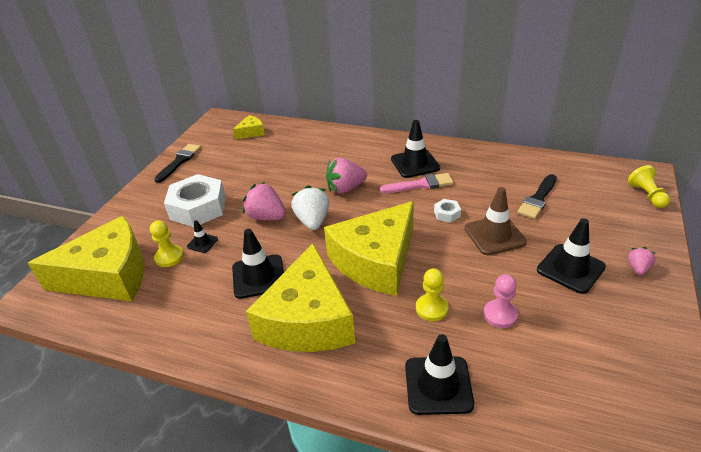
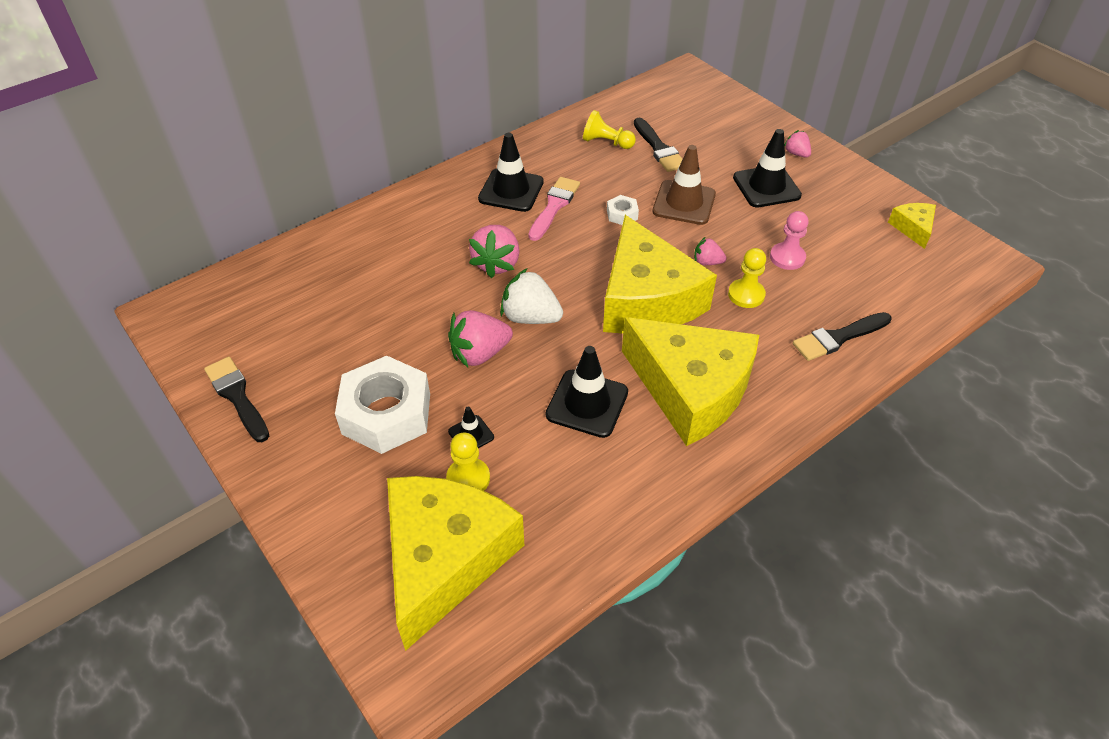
camera: 60 degrees left, 10 degrees up
(251, 132) = (257, 292): yellow cheese -> yellow cheese (913, 228)
(438, 385) = (838, 337): black traffic cone -> black brush
(444, 273) = (707, 262): none -> pink strawberry
(647, 195) = (716, 91): yellow pawn -> yellow pawn (606, 142)

